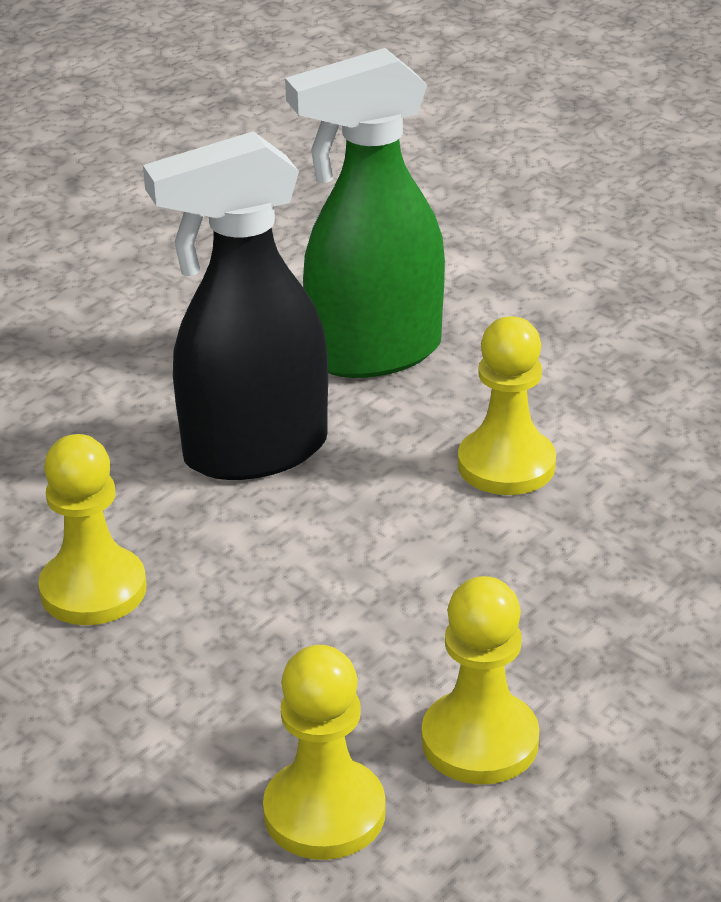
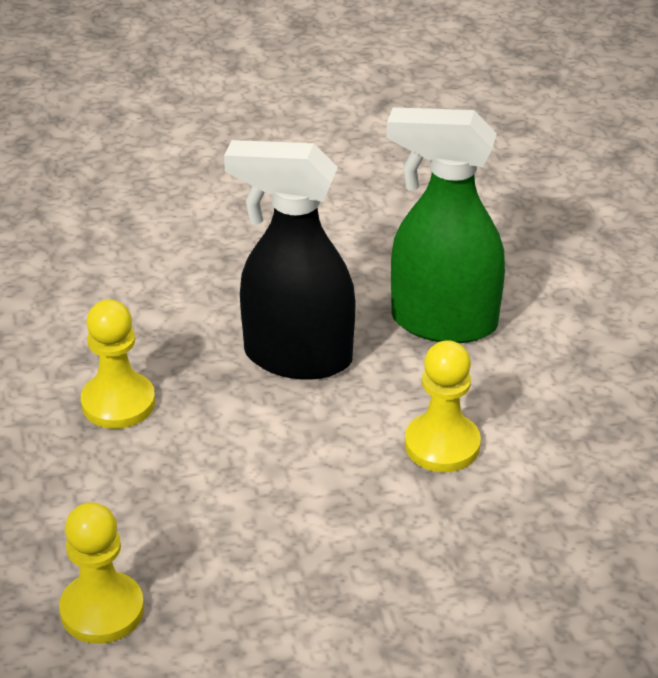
camera: 35 degrees right, 5 degrees up
(480, 741) = (229, 618): yellow pawn -> none

